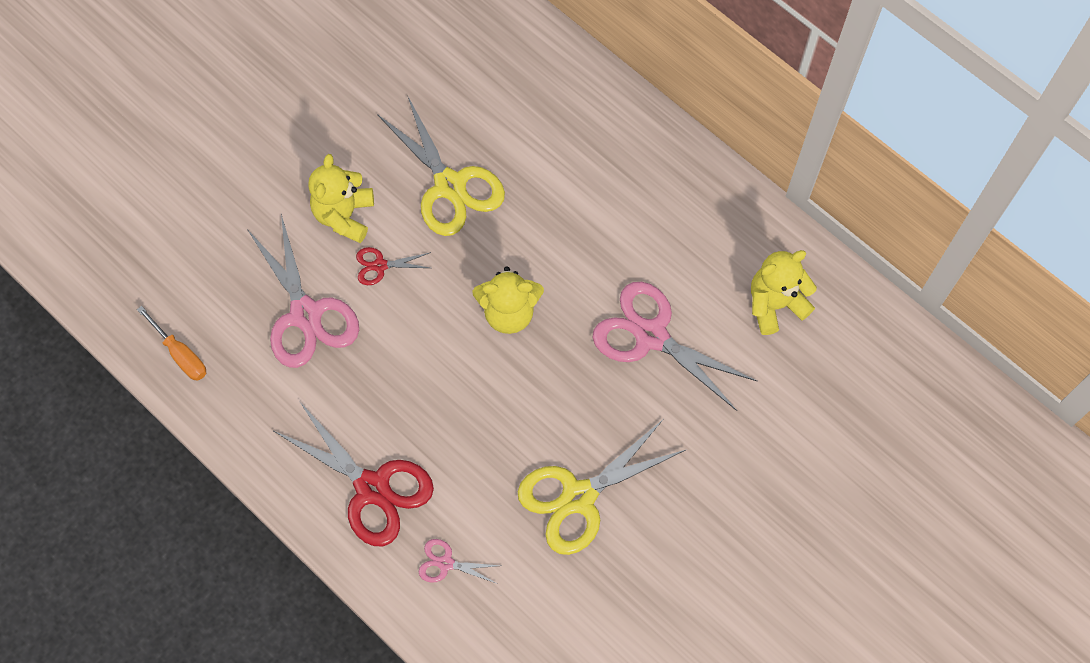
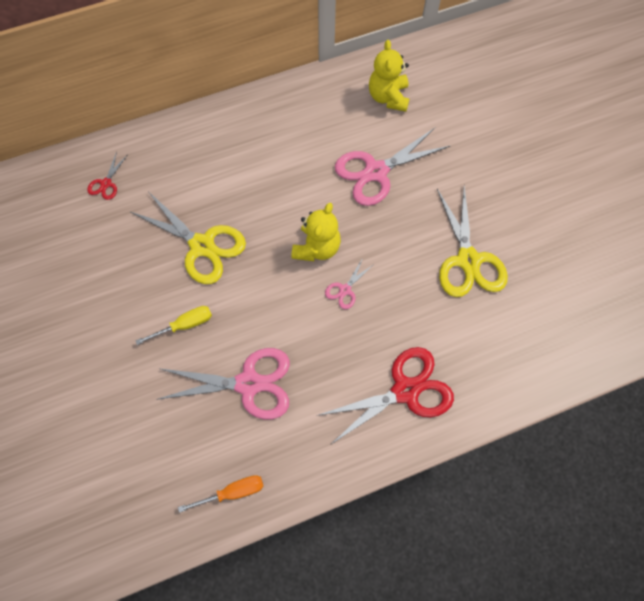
camera: 65 degrees left, 0 degrees up
(344, 215) = (185, 325): yellow teddy bear -> yellow screwdriver
(380, 266) = (238, 316): red scissors -> red scissors (106, 183)
(446, 563) = (481, 363): pink scissors -> pink scissors (345, 290)
(450, 185) = (202, 245): yellow scissors -> yellow scissors turned 45 degrees clockwise

